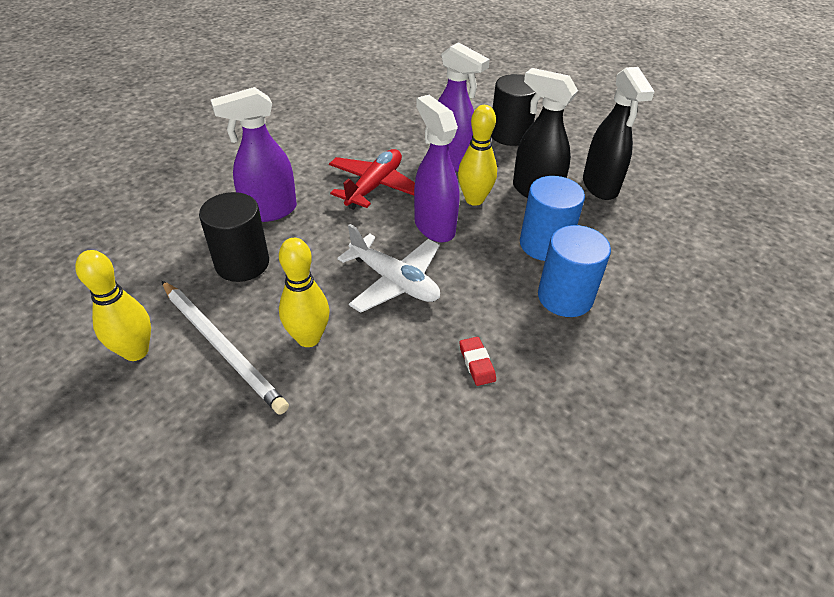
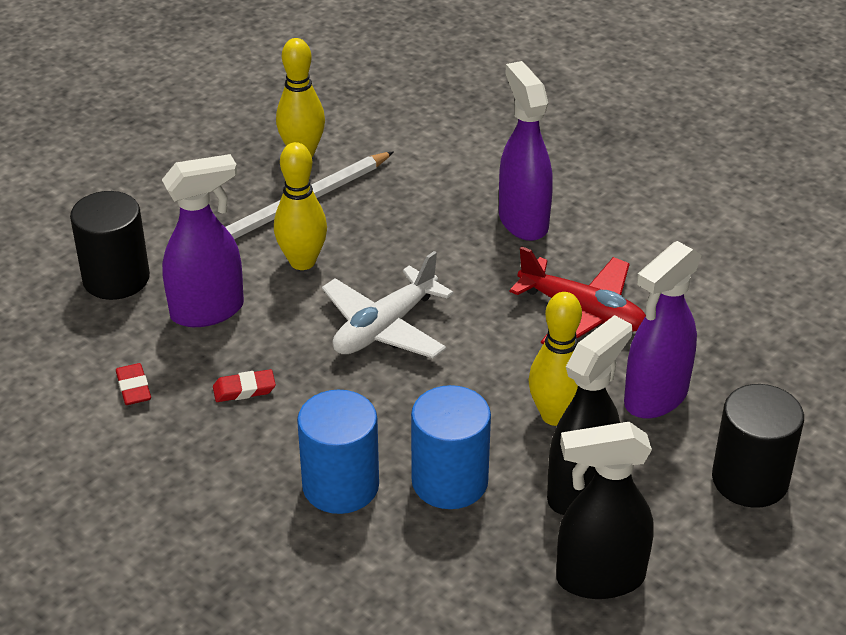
camera: 95 degrees right, 5 degrees down
(242, 263) = (425, 207): black cylinder -> black cylinder (116, 278)
(434, 226) = (491, 368): purple spray bottle -> purple spray bottle (208, 311)
(488, 448) = (134, 387): none -> red eraser

